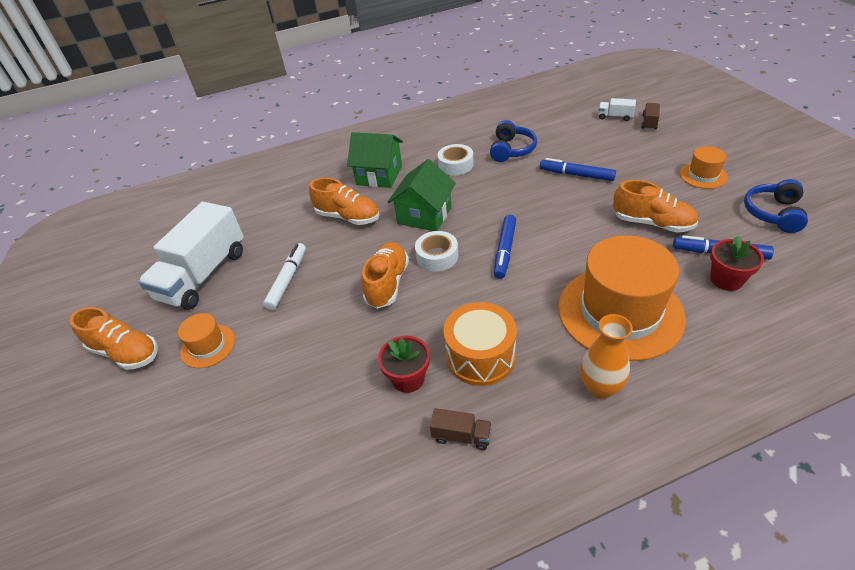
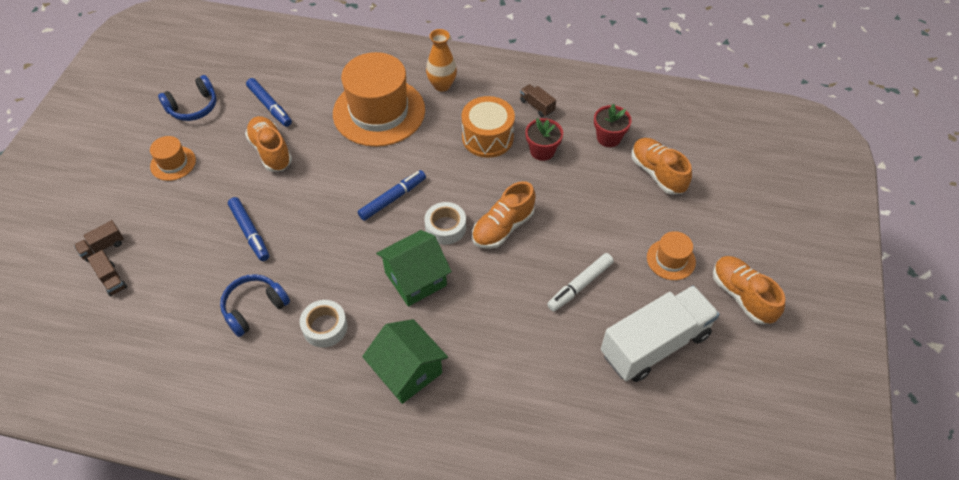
camera: 150 degrees left, 10 degrees up
(348, 217) = (482, 327): orange shoe -> orange shoe (657, 173)
(615, 117) = (111, 279): white truck -> brown truck
(726, 279) = (295, 91): red flower pot -> red flower pot (608, 138)

